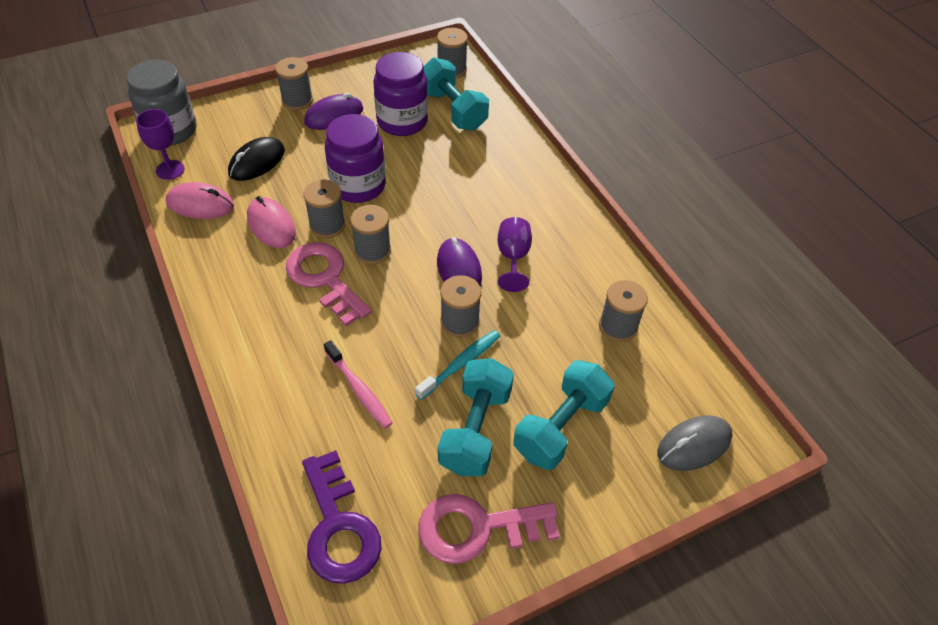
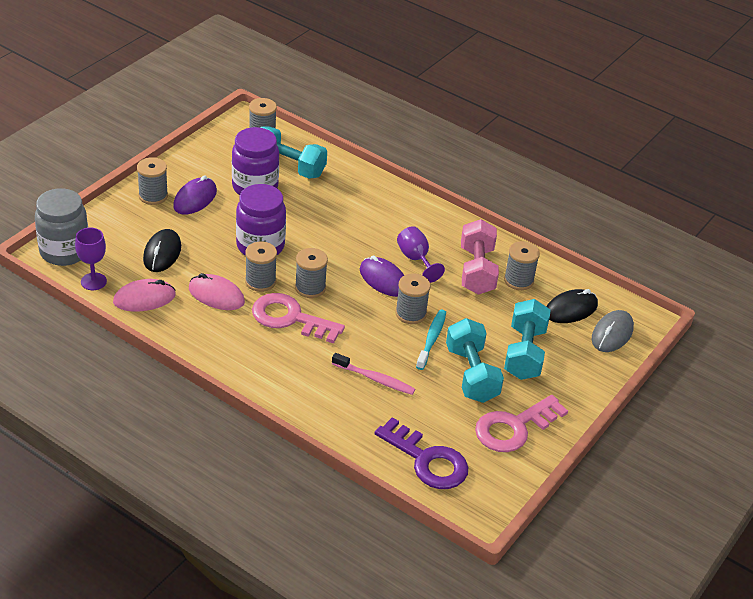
camera: 30 degrees left, 10 degrees down
(575, 296) = (477, 271): none -> pink dumbbell
(659, 389) = (570, 309): none -> black mouse

